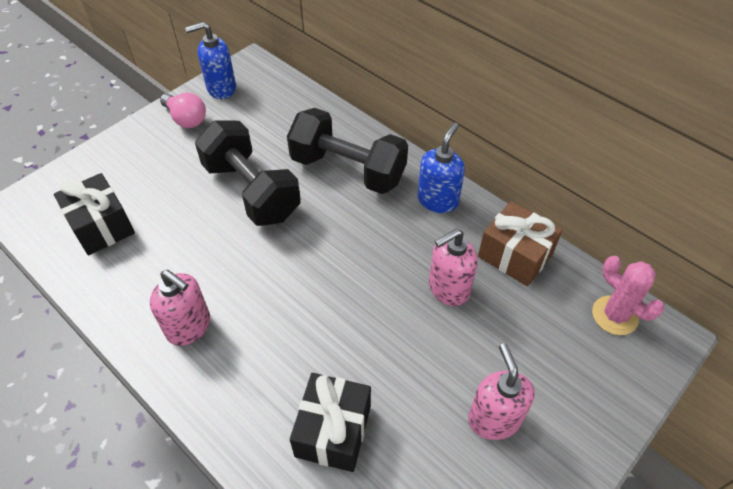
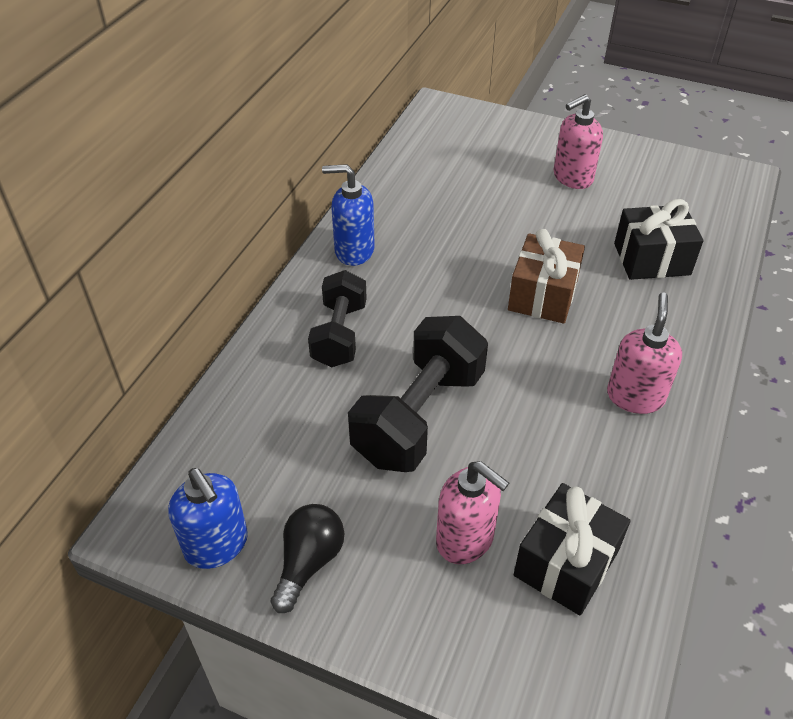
camera: 110 degrees left, 5 degrees down
(186, 119) = (309, 562): pink light bulb -> black light bulb
(348, 170) = (339, 335): black dumbbell -> black dumbbell, size x0.65
(448, 289) = (465, 222): pink soap dispenser -> pink soap dispenser (465, 539)
(515, 255) = (401, 189): brown gift -> brown gift (543, 295)
(614, 315) = (434, 131): pink cactus -> none

